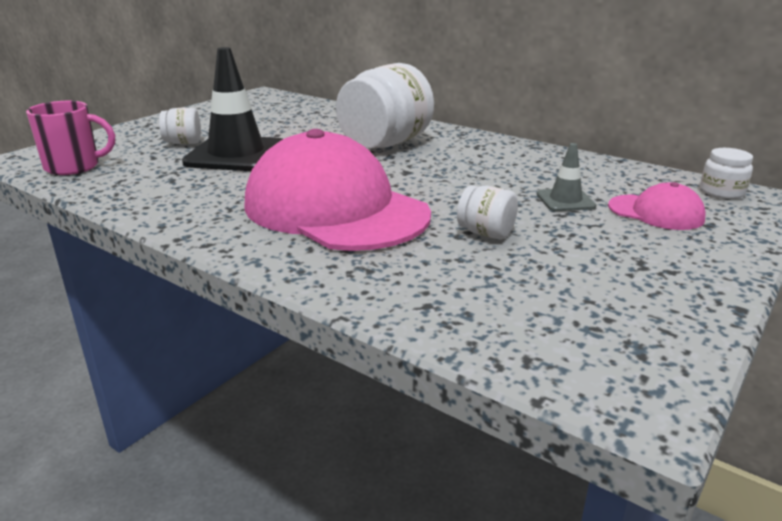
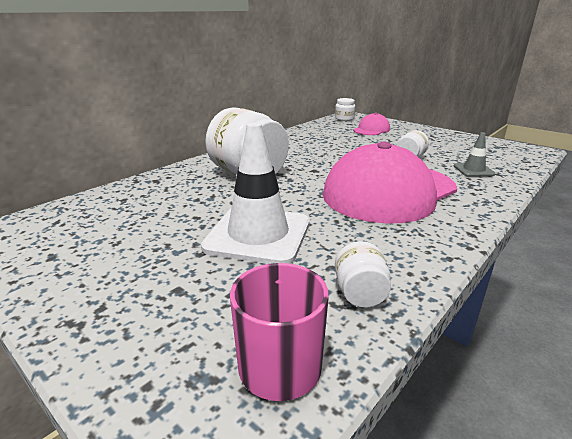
camera: 85 degrees left, 0 degrees up
(183, 143) = (199, 274): white jar -> white jar (360, 294)
(236, 154) = (258, 235): black traffic cone -> white traffic cone
(565, 200) = (360, 141): grey traffic cone -> grey traffic cone (473, 170)

